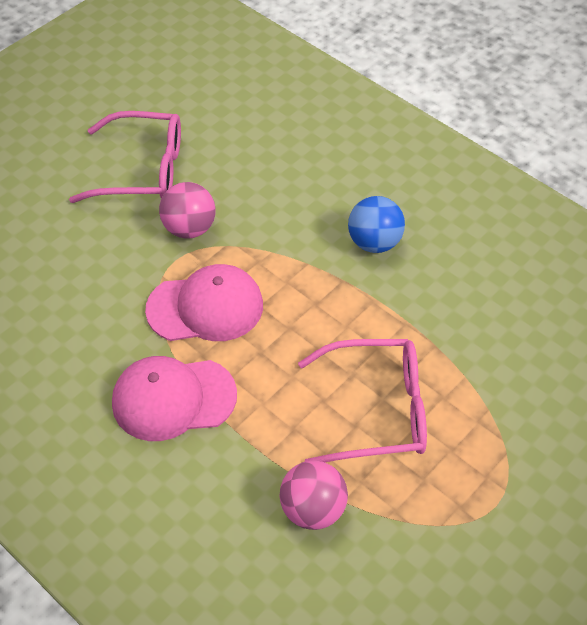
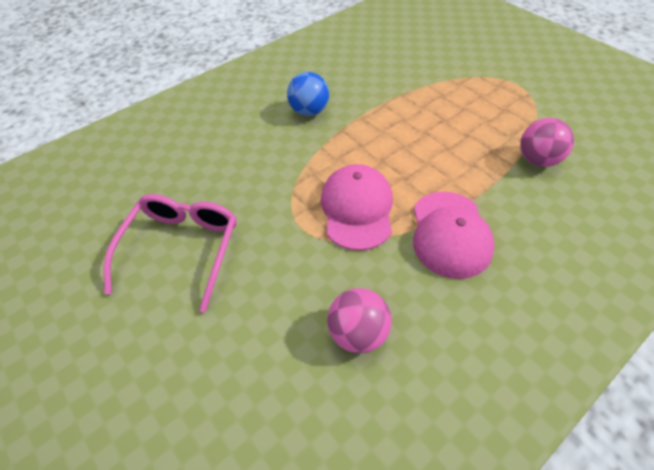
camera: 80 degrees left, 0 degrees up
(189, 228) = (267, 216): pink ball -> pink ball (358, 333)
(375, 410) = (454, 124): pink glasses -> none

